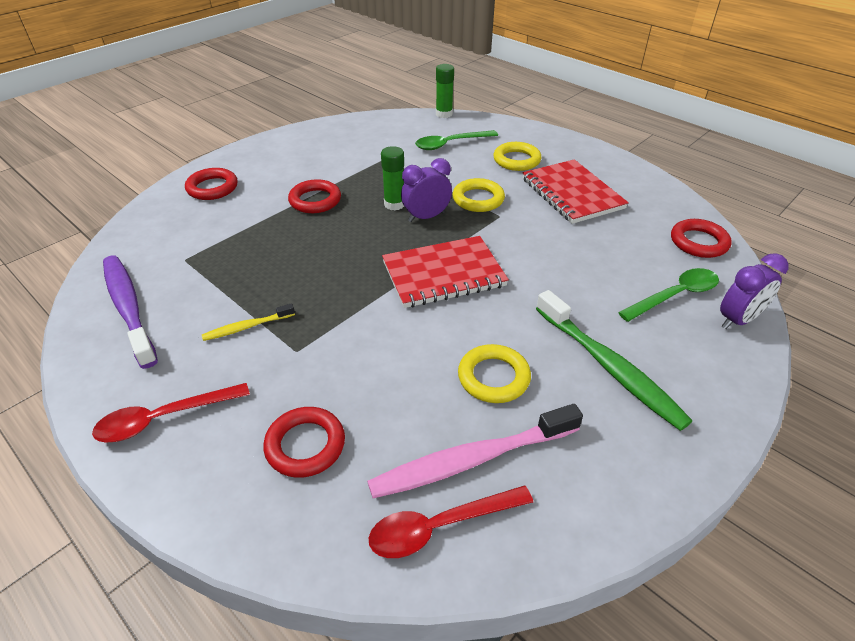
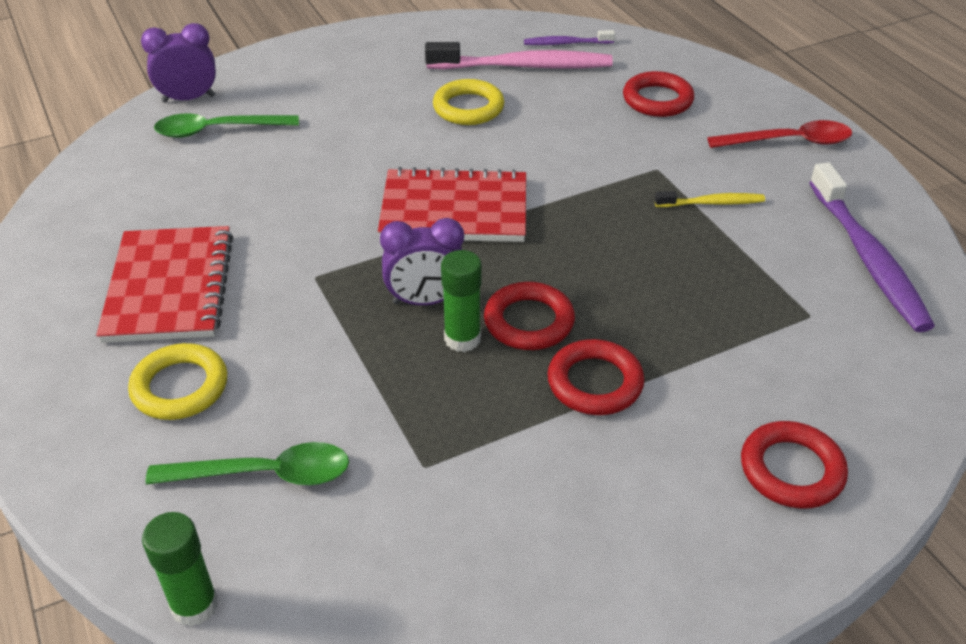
camera: 160 degrees left, 0 degrees up
(440, 526) = (566, 43): red spoon -> purple toothbrush
(478, 199) = (322, 314): yellow ring -> none
(609, 366) = (356, 93): green toothbrush -> none
(698, 242) = (104, 175): red ring -> red ring (529, 322)

